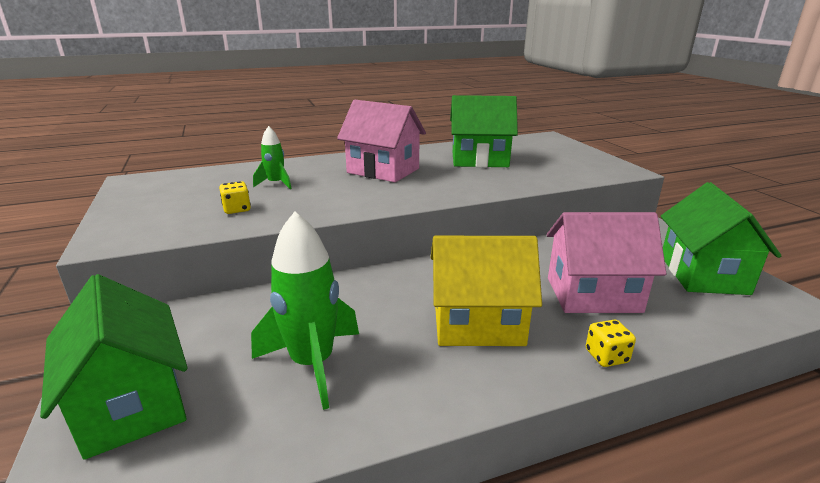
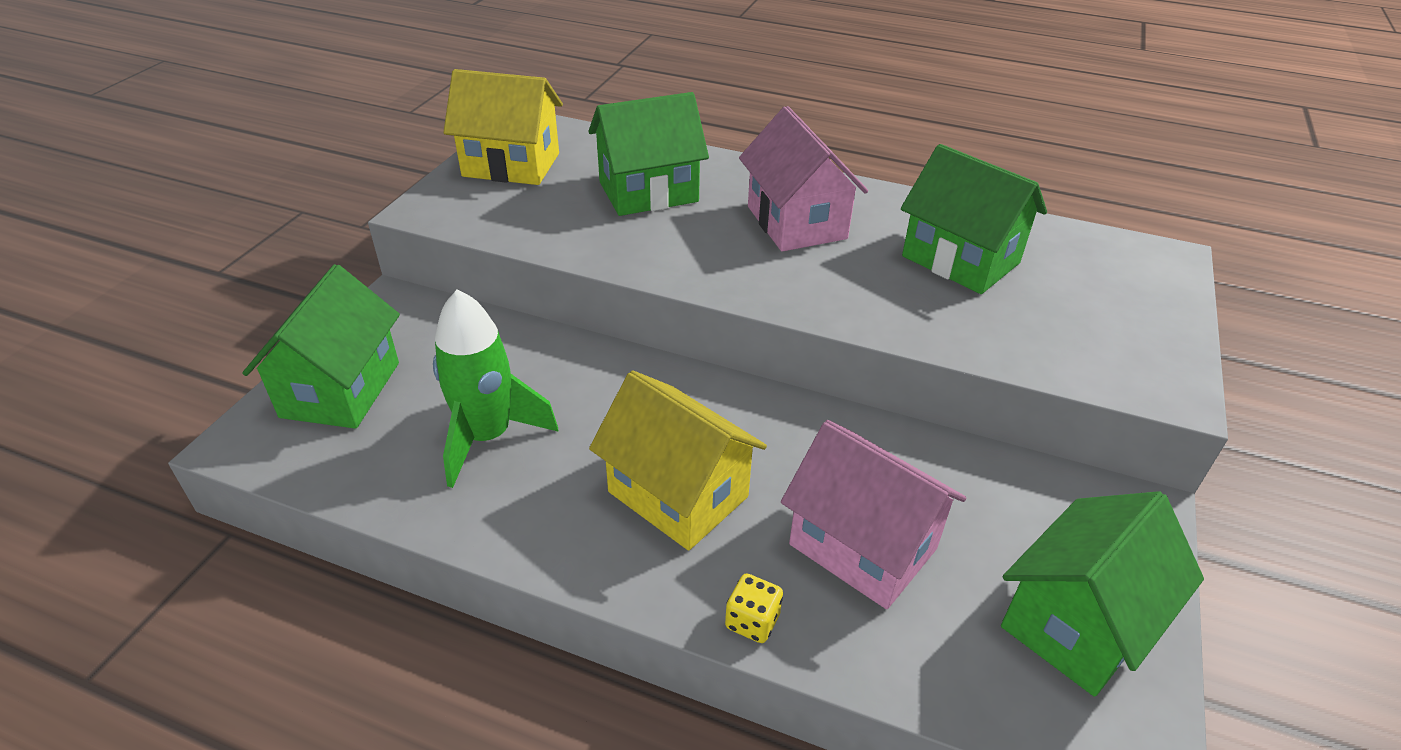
camera: 40 degrees right, 15 degrees up
(152, 200) = (511, 165): none -> yellow house
(237, 209) = (566, 217): yellow dice -> none
(276, 184) = (648, 192): green rocket -> green house

